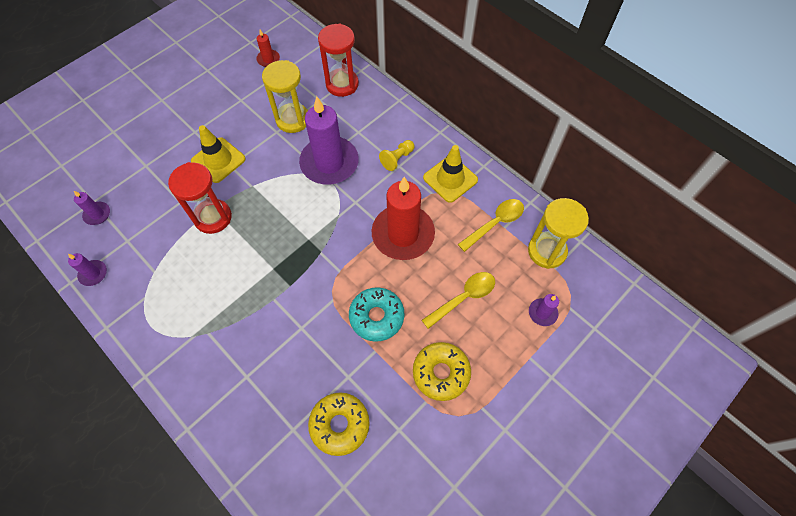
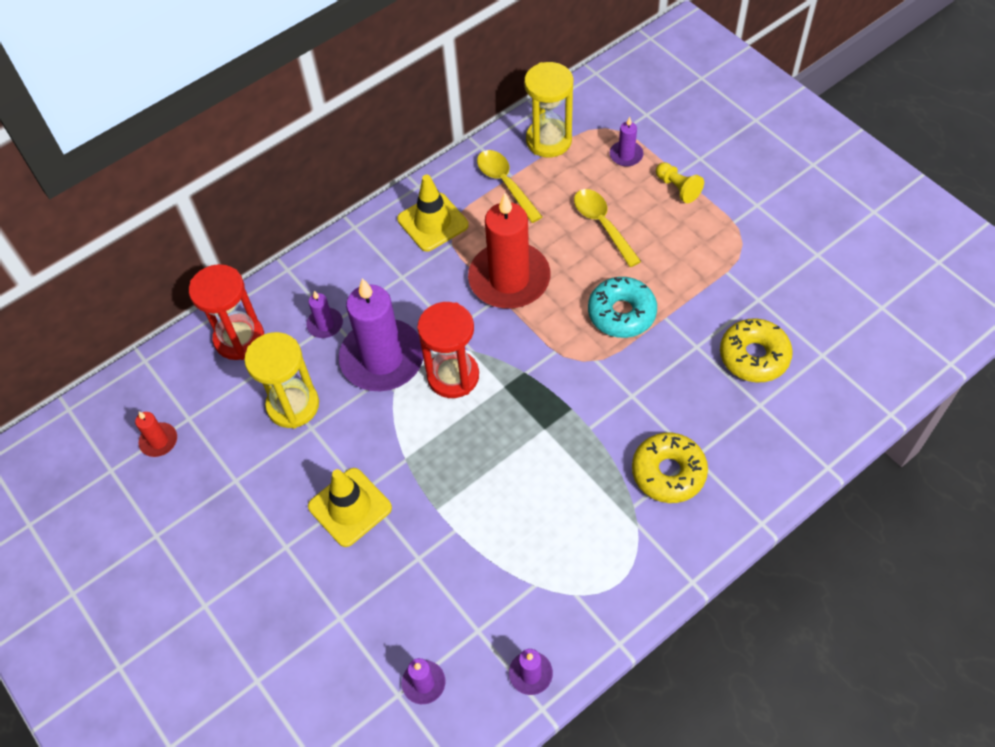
camera: 80 degrees left, 5 degrees down
(213, 217) = (453, 509): red hourglass -> red hourglass (453, 376)
(355, 127) = (325, 324): none -> purple candle
(397, 159) = (390, 278): yellow pawn -> yellow pawn (677, 188)
(441, 373) = (694, 255): yellow donut -> yellow donut (668, 472)

